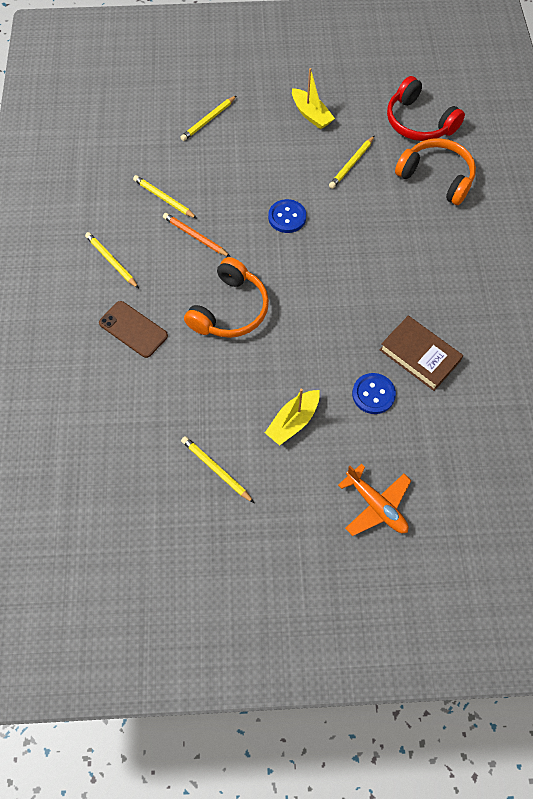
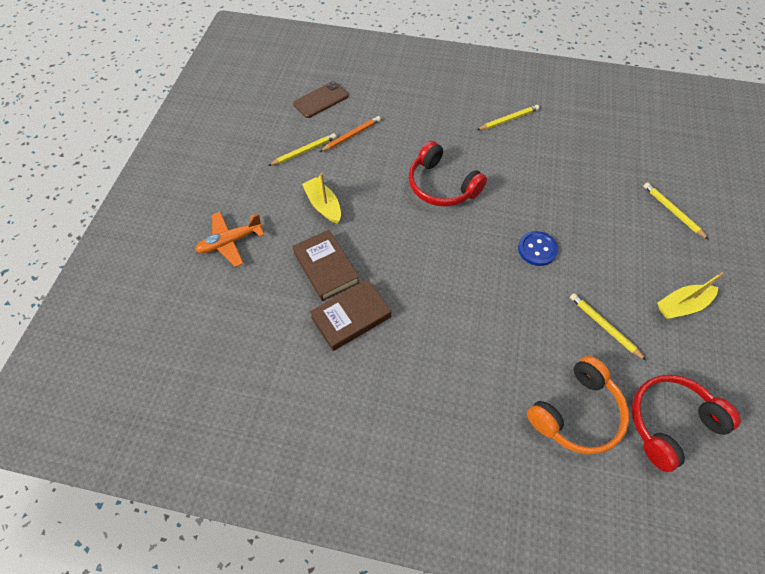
camera: 105 degrees right, 5 degrees down
(133, 329) = (439, 123): brown phone -> brown phone (321, 100)
(164, 198) = (572, 162): yellow pencil -> none
(195, 236) = (525, 176): orange pencil -> orange pencil (352, 135)
(230, 310) = (441, 186): orange headphones -> red headphones
(373, 394) = (326, 268): blue button -> brown book

